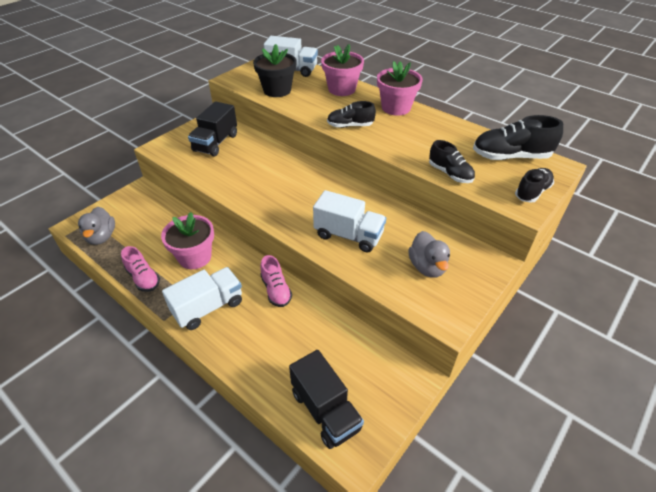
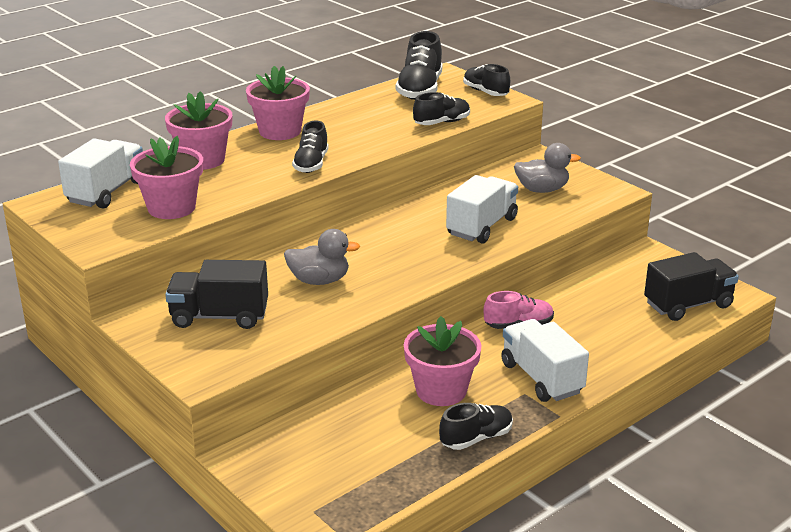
camera: 80 degrees left, 15 degrees down
(101, 237) = (365, 492): grey duck -> grey duck (319, 280)
(143, 278) = (476, 438): pink shoe -> black shoe
(216, 143) = (219, 317): black truck -> black truck turned 150 degrees clockwise
(277, 90) = (171, 208): black flower pot -> pink flower pot

